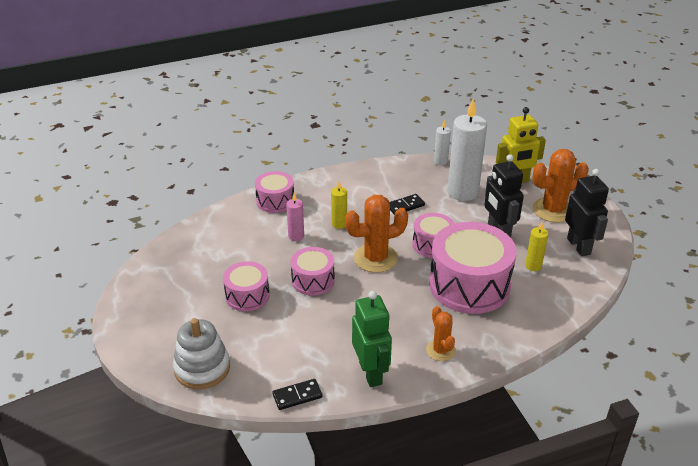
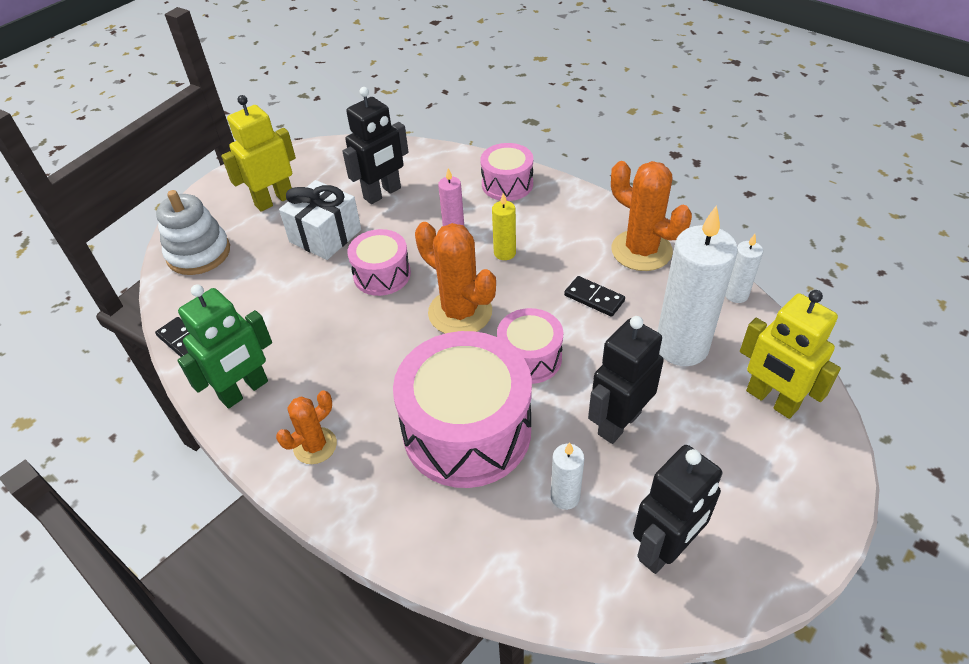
camera: 65 degrees right, 10 degrees up
(178, 312) = (274, 200): none -> yellow robot
(228, 256) = (382, 193): none -> black robot
(247, 296) = (325, 236): pink drum -> white gift
(533, 266) = (565, 497): yellow candle -> white candle
(553, 210) = (737, 479): orange cactus -> orange cactus (641, 250)

